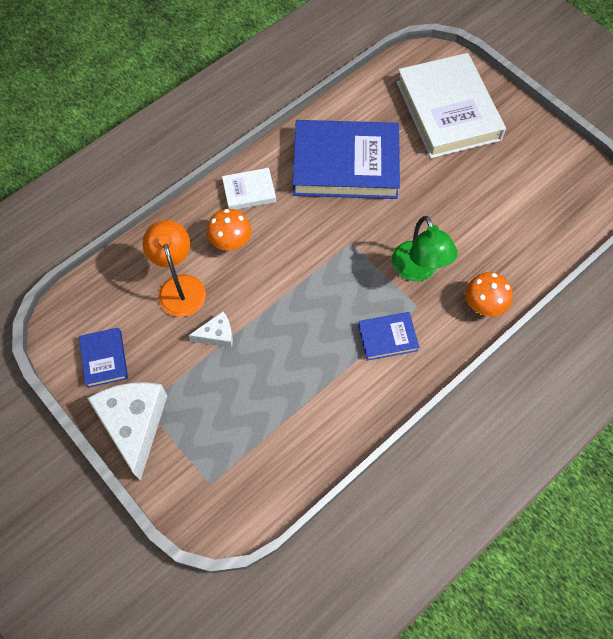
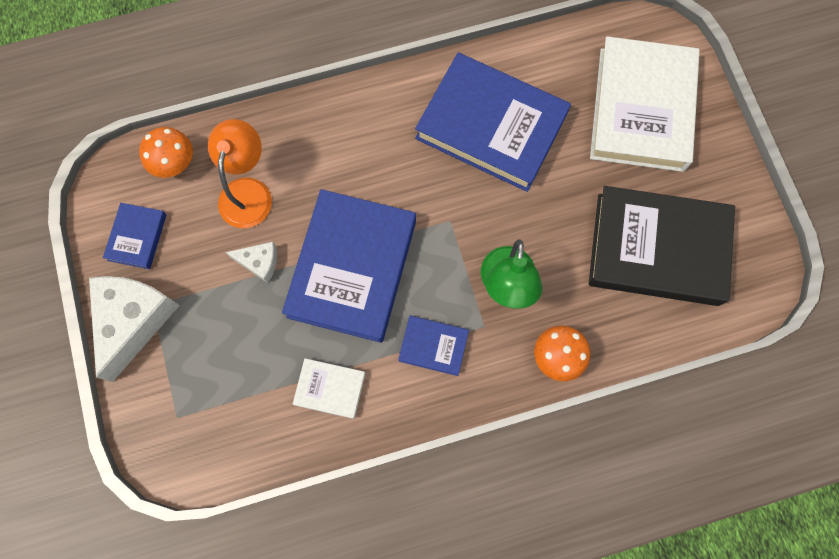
camera: 25 degrees right, 10 degrees up
(231, 242) = (323, 164): orange mushroom -> orange mushroom (175, 163)
(249, 191) = (371, 114): white book -> white book (330, 389)
(294, 308) = (352, 268): none -> blue book
(513, 200) = (657, 249): none -> black book

